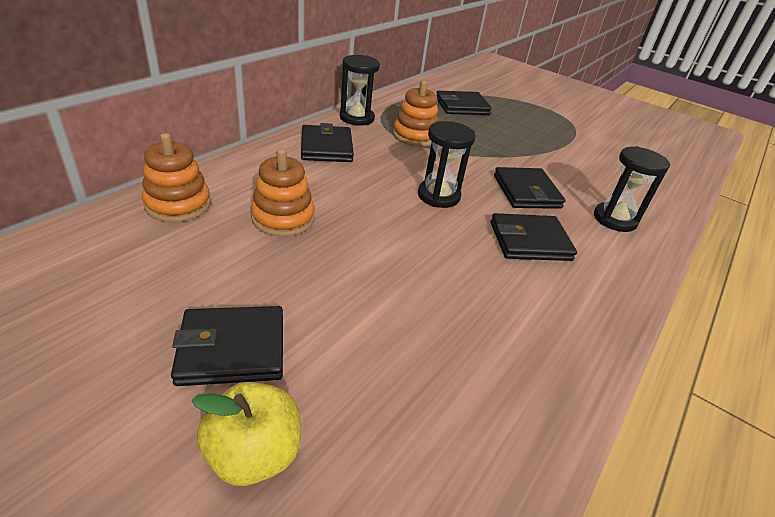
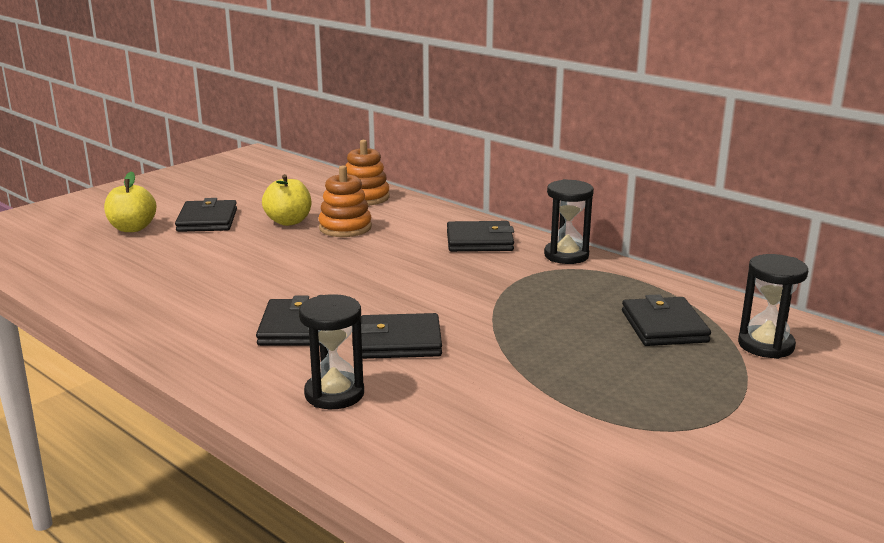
camera: 100 degrees right, 15 degrees down
(254, 262) = (288, 221): none -> yellow apple
(415, 136) = (532, 286): orange stacking toy -> none
(438, 196) = (385, 289): black hourglass -> black hourglass (765, 345)

